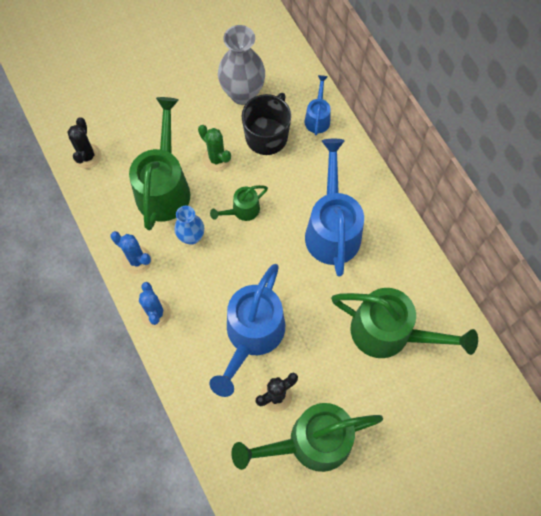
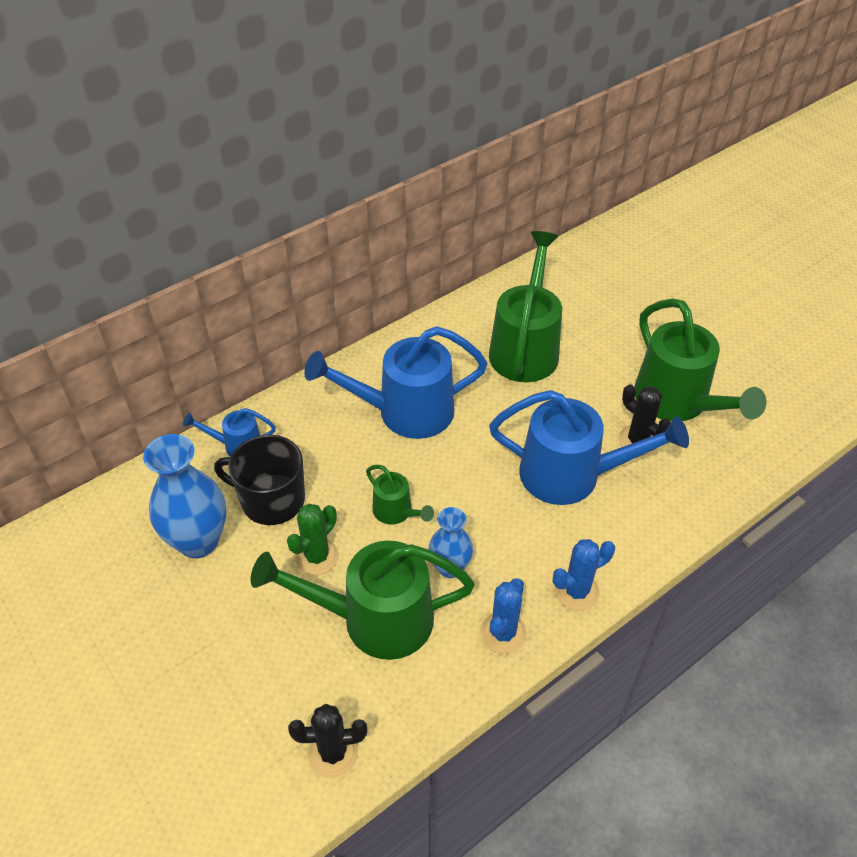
camera: 100 degrees left, 20 degrees down
(242, 93) = (198, 541): grey vase -> blue vase

